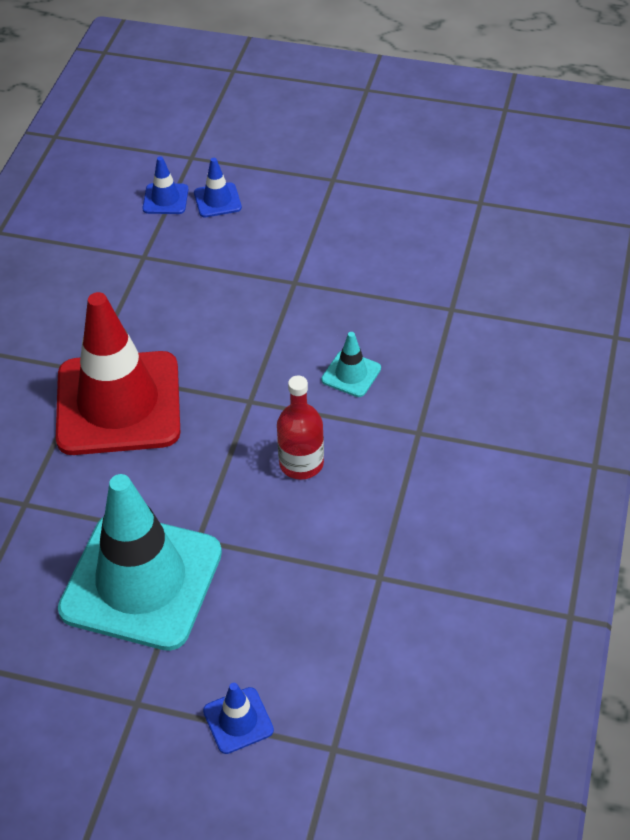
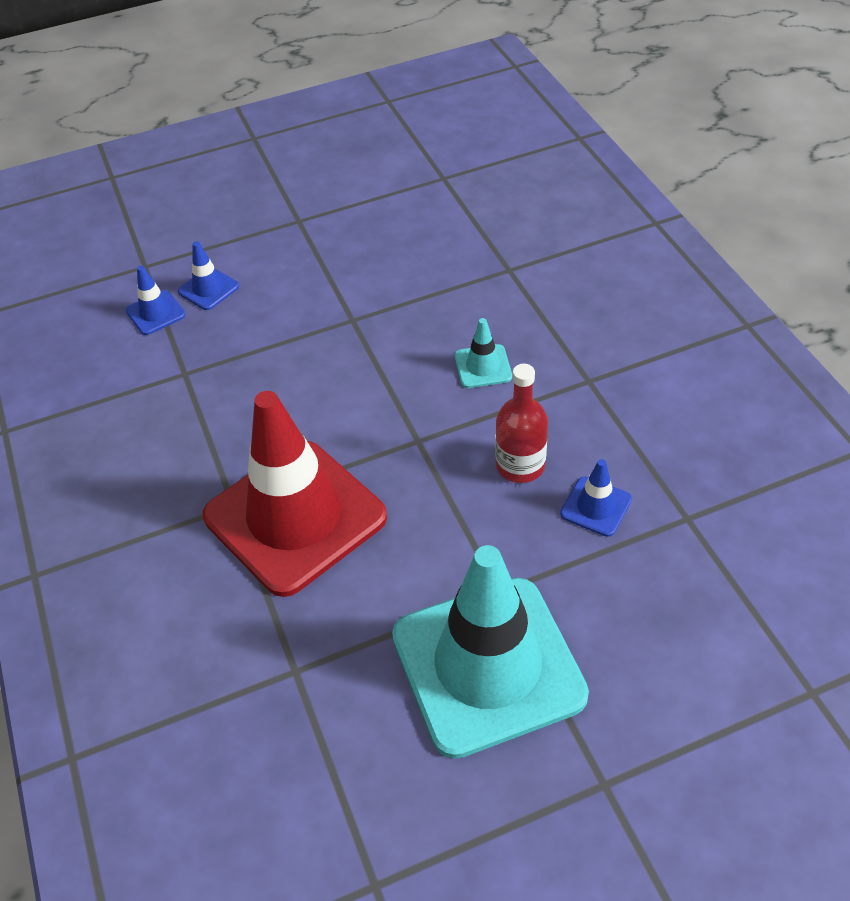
camera: 35 degrees left, 0 degrees up
(238, 720) = (709, 729): blue traffic cone -> blue traffic cone (596, 506)

